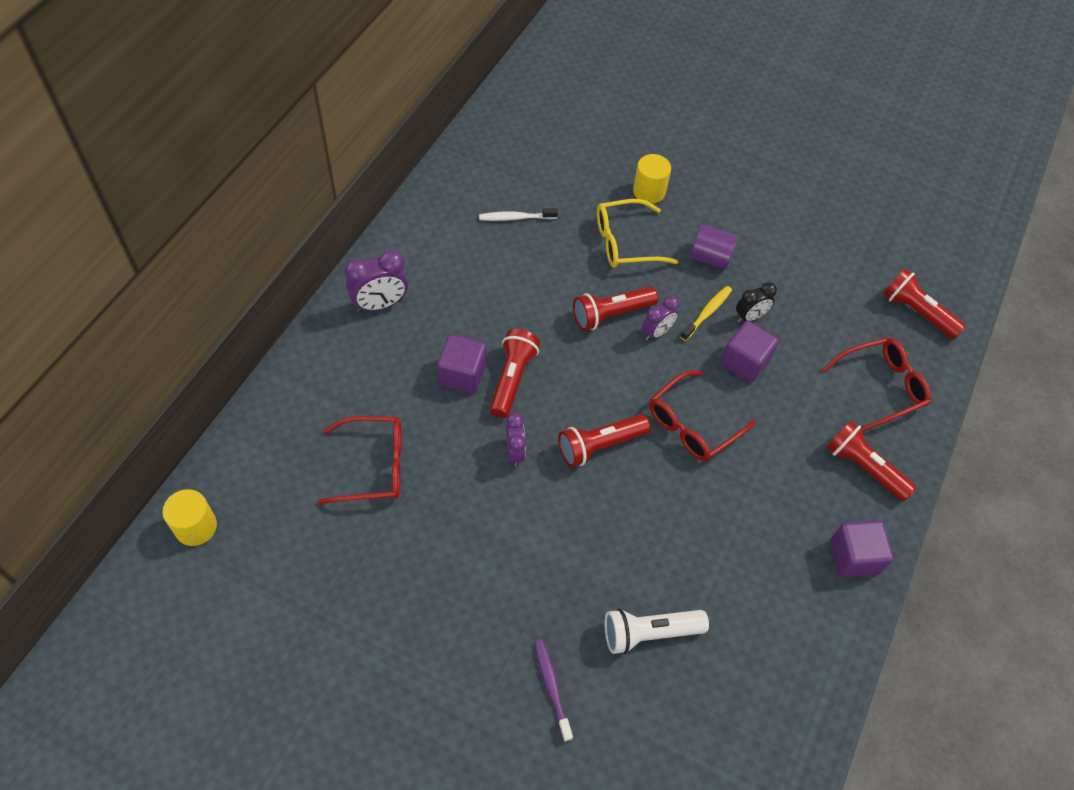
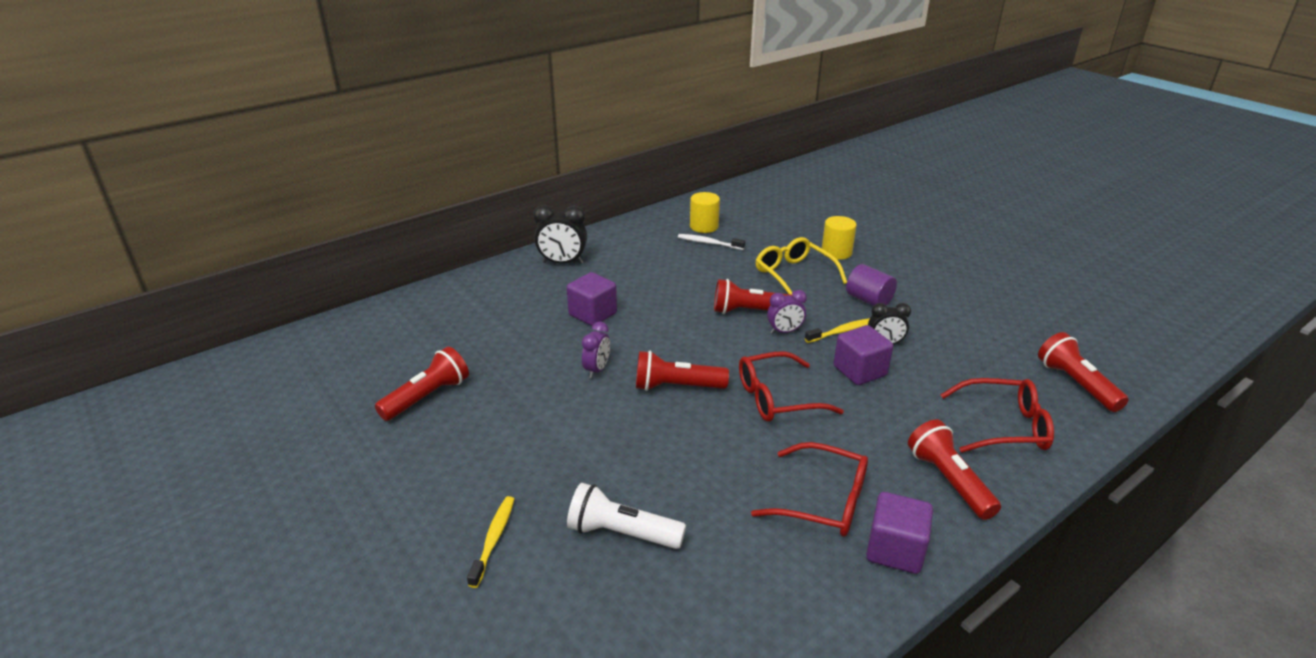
camera: 30 degrees right, 25 degrees down
(196, 527) = (315, 341): yellow cylinder -> yellow cylinder (704, 226)
(373, 466) = (475, 346): red glasses -> red glasses (823, 501)
(380, 304) = (562, 263): purple clock -> black clock
(512, 379) = (632, 327): red flashlight -> red flashlight (427, 397)
(552, 687) = (494, 539): purple toothbrush -> yellow toothbrush
(625, 242) = (794, 275): yellow glasses -> yellow glasses turned 45 degrees clockwise

